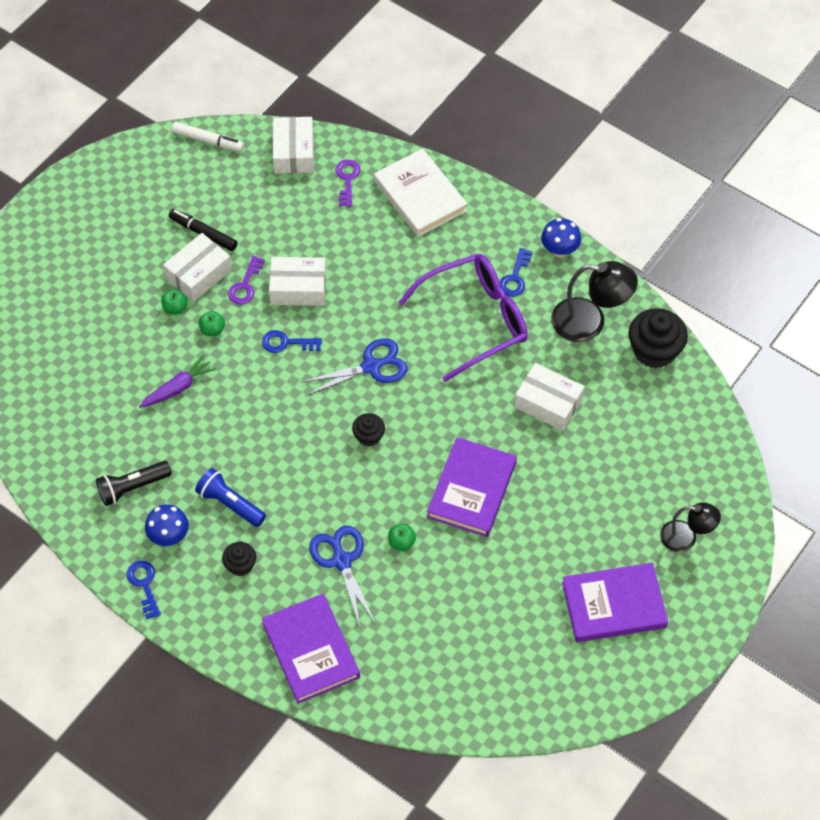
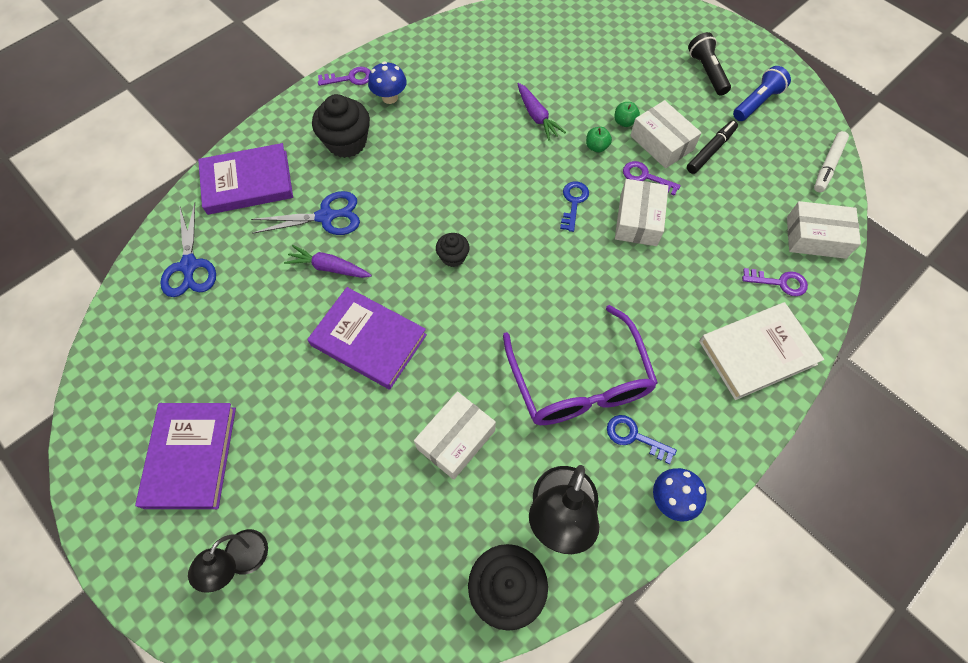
camera: 100 degrees right, 5 degrees up
(132, 487) = (443, 78): black flashlight -> black flashlight (706, 72)
(144, 585) = (350, 78): blue key -> purple key
(230, 503) = (409, 141): blue flashlight -> blue flashlight (757, 102)
(240, 565) = (346, 142): black cupcake -> black cupcake, size x1.83
(371, 366) = (534, 271): blue scissors -> blue scissors (189, 266)
(401, 542) = (329, 267): green apple -> purple carrot

